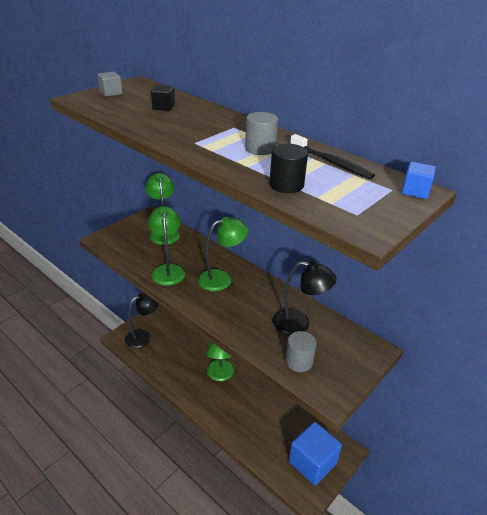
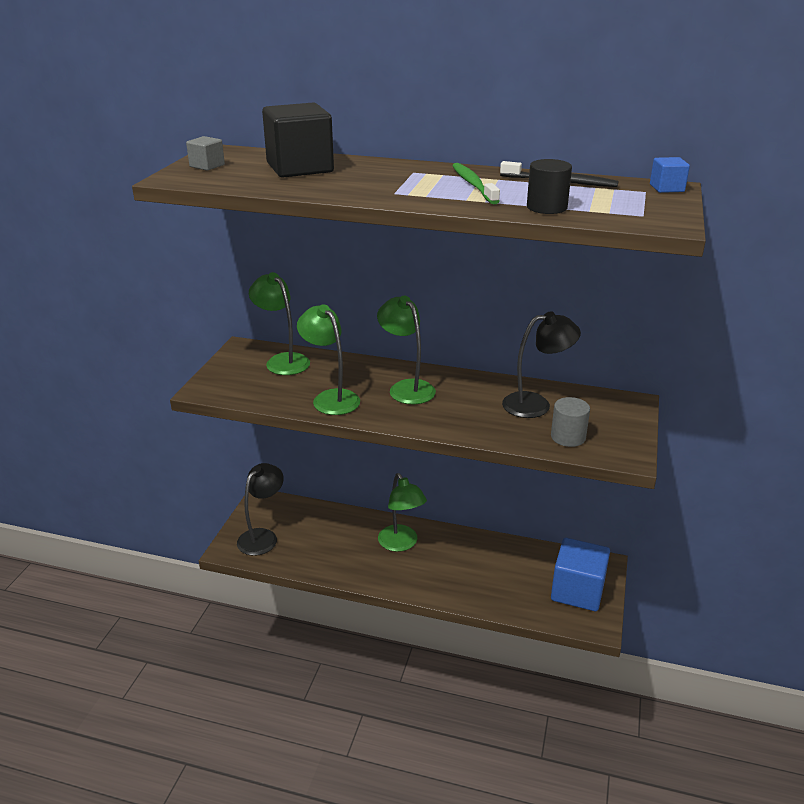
camera: 25 degrees left, 5 degrees down
(163, 107) = (300, 168): black cube -> black cube, size x2.18
(221, 279) = (406, 388): green lamp -> green lamp turned 75 degrees counterclockwise
(260, 149) = (473, 184): grey cylinder -> green toothbrush

